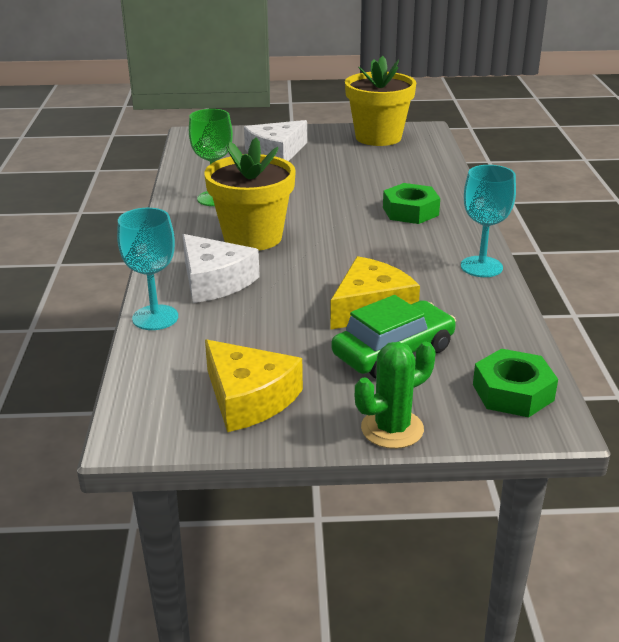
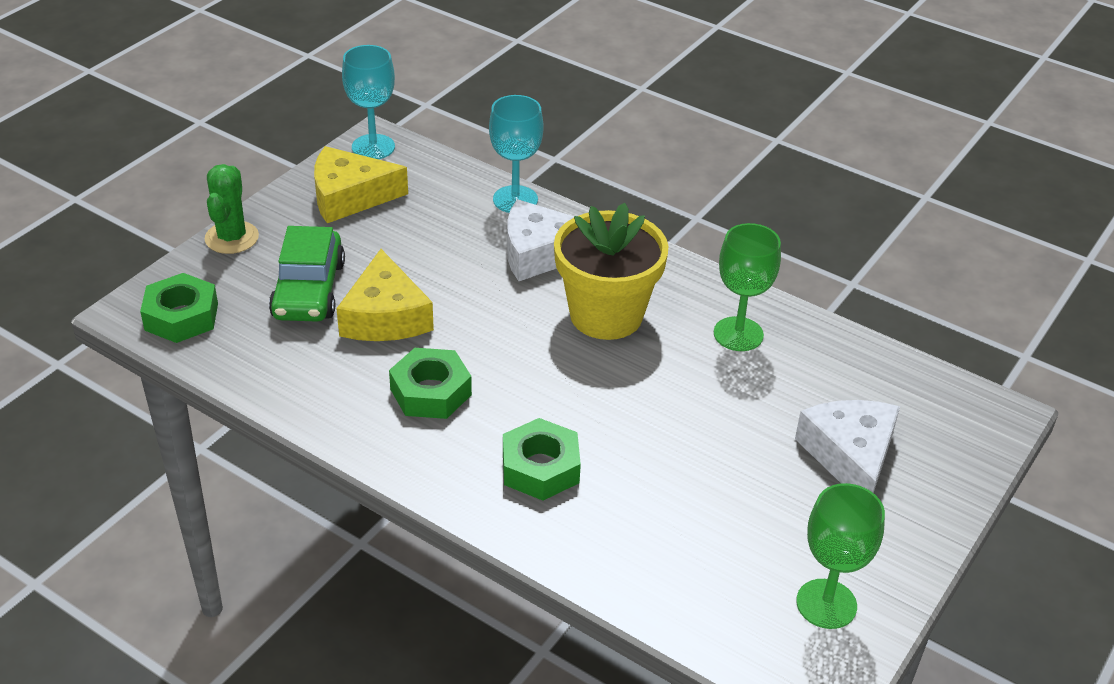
camera: 125 degrees right, 10 degrees up
(378, 137) = (826, 604): yellow flower pot -> green goblet
(411, 261) = (430, 392): none -> green nut
(481, 267) = (359, 434): turquoise goblet -> turquoise goblet (373, 147)

